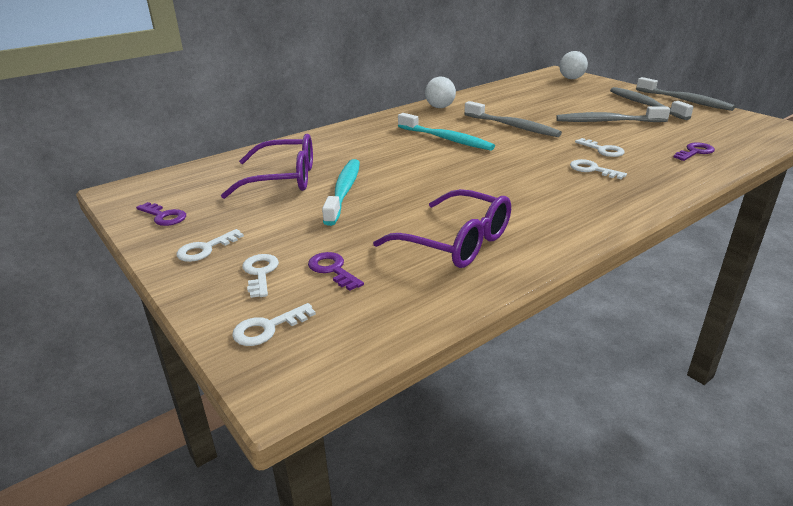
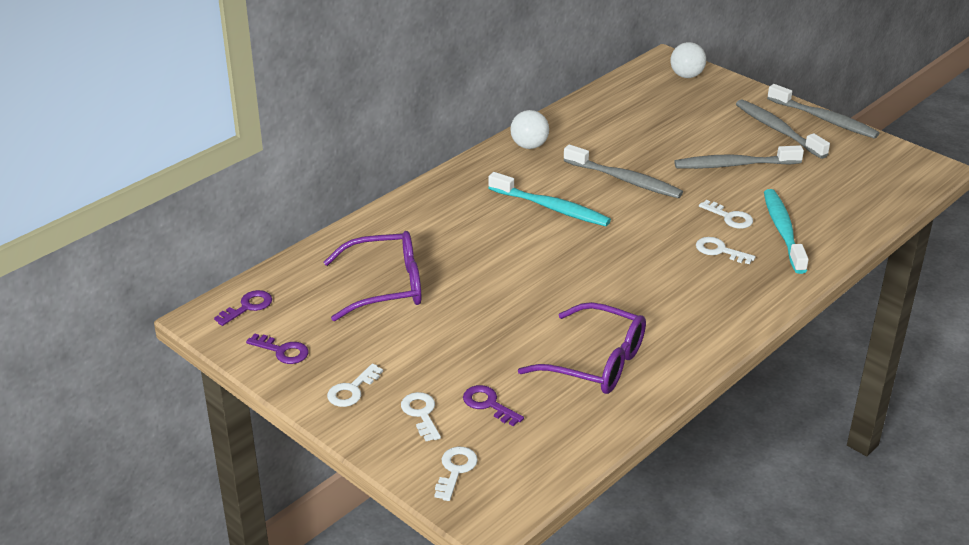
camera: 10 degrees left, 5 degrees up
(268, 328) = (455, 470): white key -> white key turned 150 degrees clockwise
(344, 191) = (461, 301): turquoise toothbrush -> turquoise toothbrush (783, 231)
(695, 152) = (827, 215): purple key -> purple key (248, 307)

